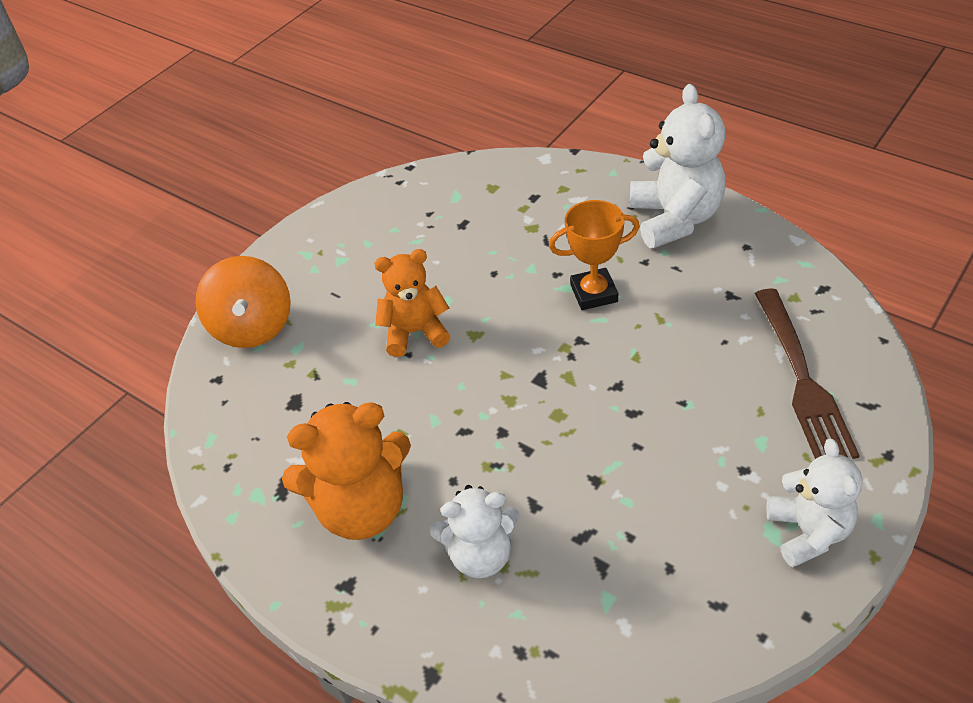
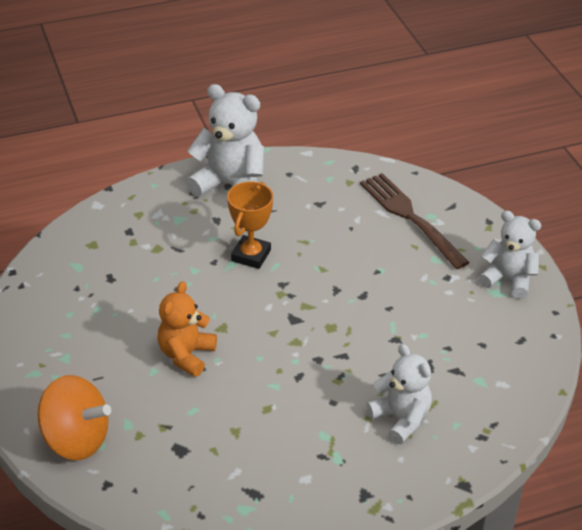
camera: 60 degrees left, 5 degrees down
(361, 508) = (311, 458): orange teddy bear -> none
(480, 554) = (401, 418): white teddy bear -> white teddy bear turned 60 degrees counterclockwise
(802, 379) = (410, 217): brown fork -> brown fork turned 150 degrees counterclockwise

